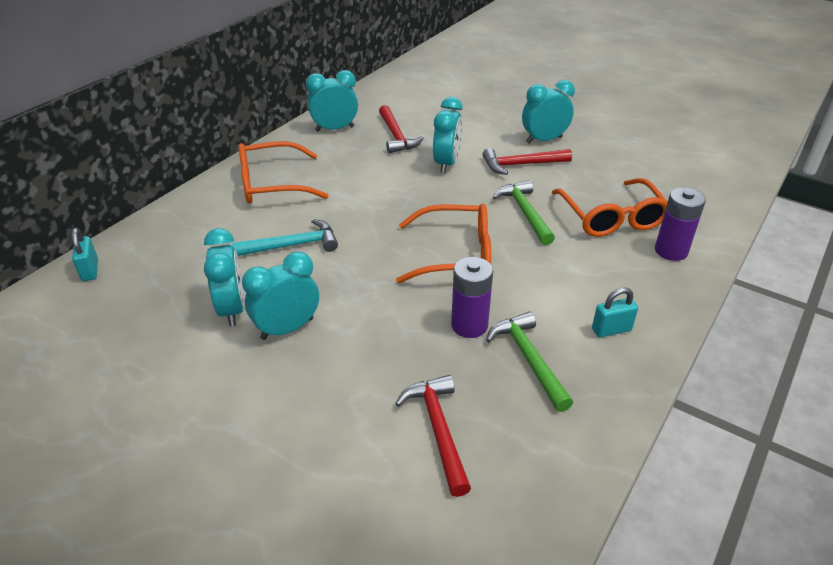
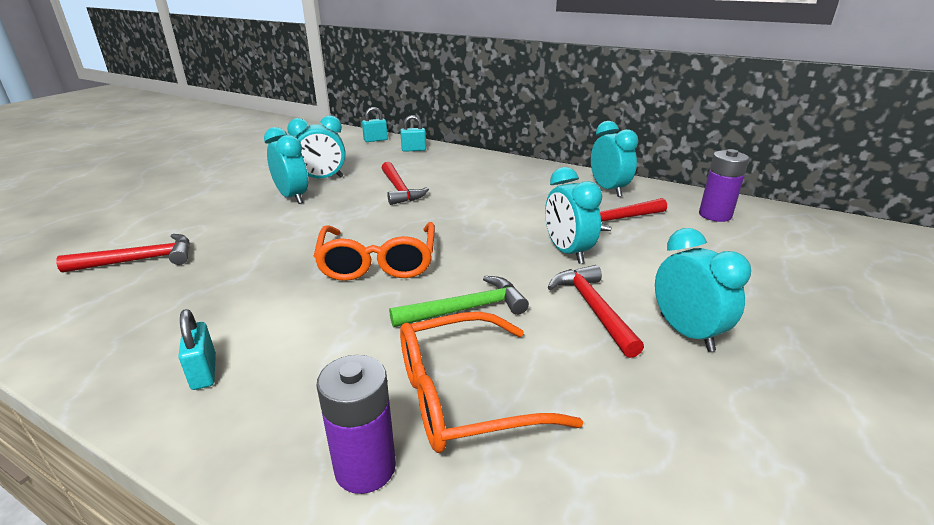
camera: 85 degrees right, 10 degrees down
(157, 235) = (414, 150): none -> turquoise padlock
(271, 184) = (491, 174): orange glasses -> none
(292, 245) = (399, 190): turquoise hammer -> red hammer
(446, 163) = (567, 252): turquoise clock -> turquoise clock turned 60 degrees clockwise
(469, 325) = (260, 272): purple battery -> purple battery (715, 215)
(529, 359) = (191, 307): green hammer -> none

